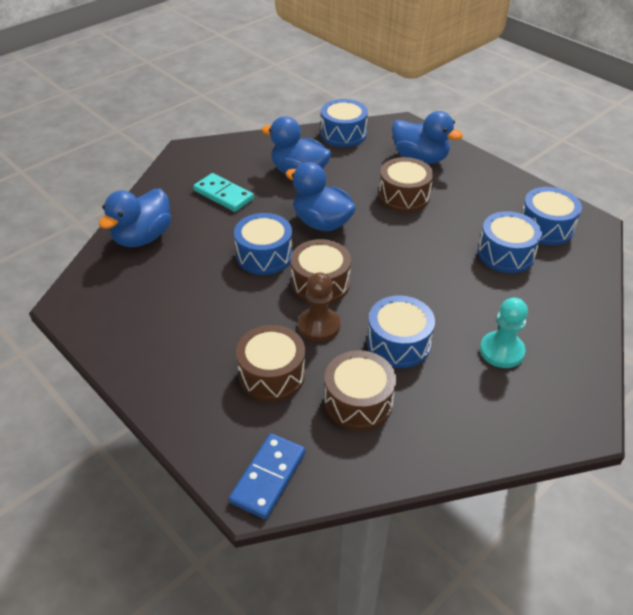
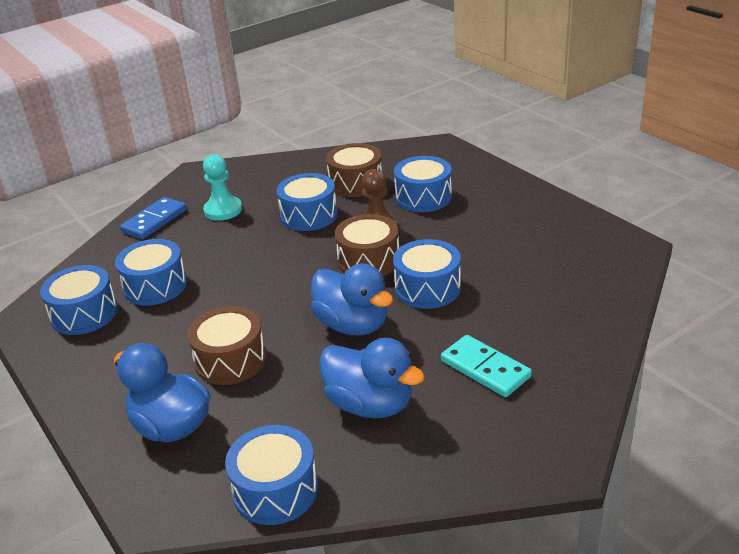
camera: 170 degrees left, 10 degrees down
(143, 237) = (581, 311): blue duck -> none
(268, 477) = (428, 151): blue domino -> blue domino (154, 221)
(272, 374) = (423, 197): brown drum -> blue drum

